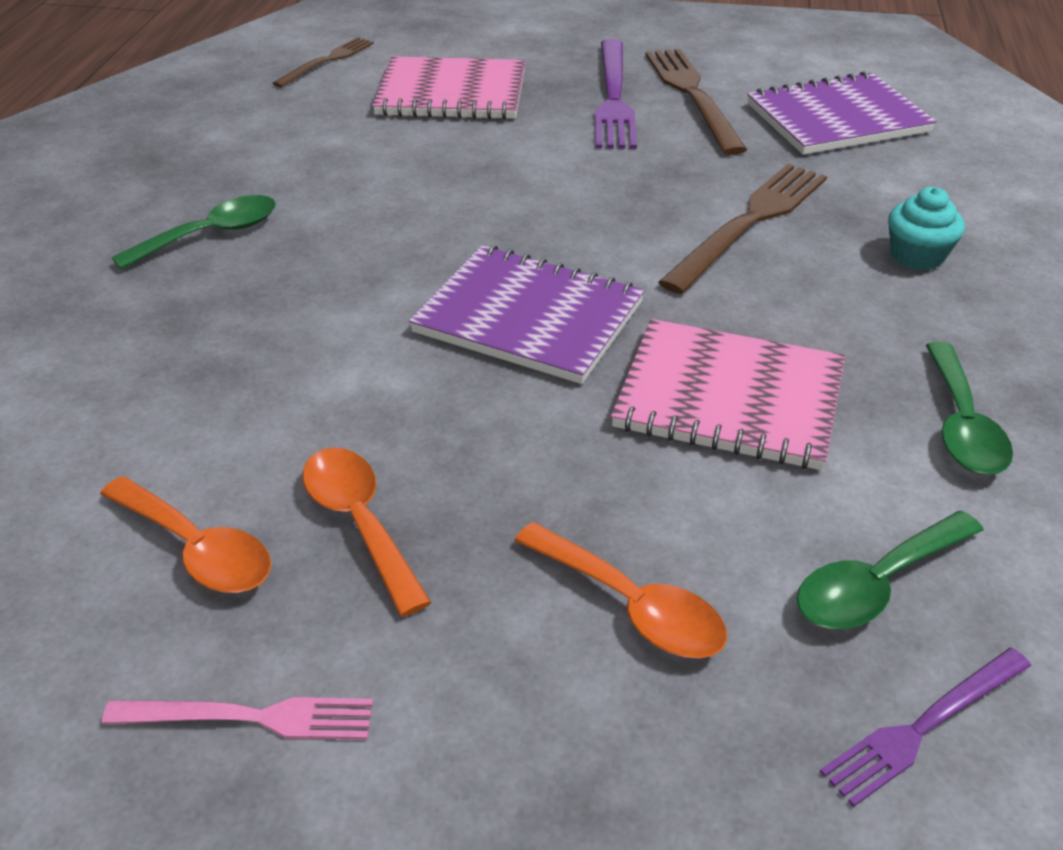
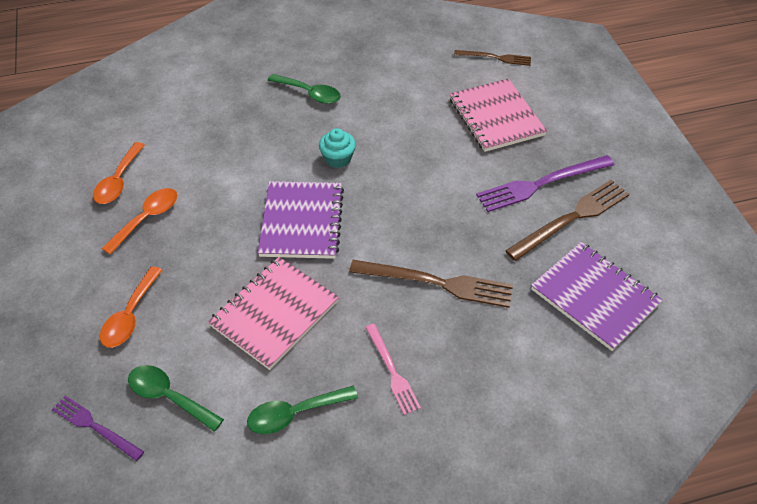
camera: 65 degrees right, 10 degrees up
(250, 717) = (49, 229): pink fork -> pink fork (392, 371)
(729, 398) = (275, 313): pink notebook -> pink notebook turned 45 degrees clockwise
(917, 256) = (447, 368): turquoise cupcake -> turquoise cupcake (338, 158)

